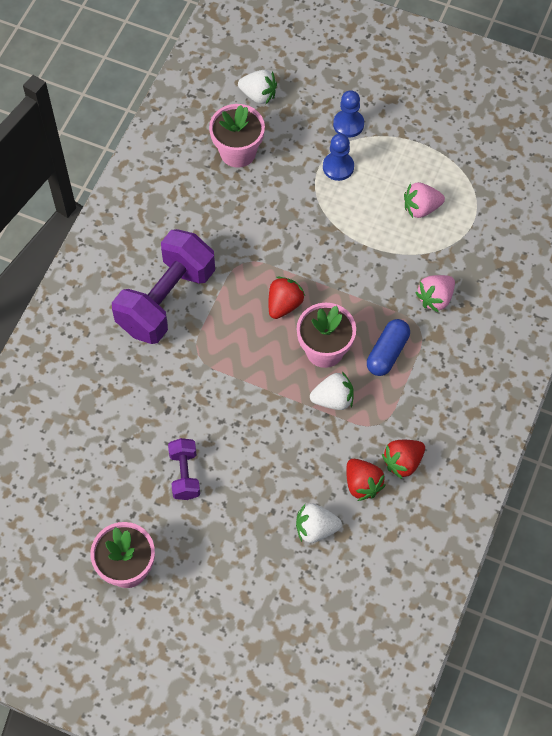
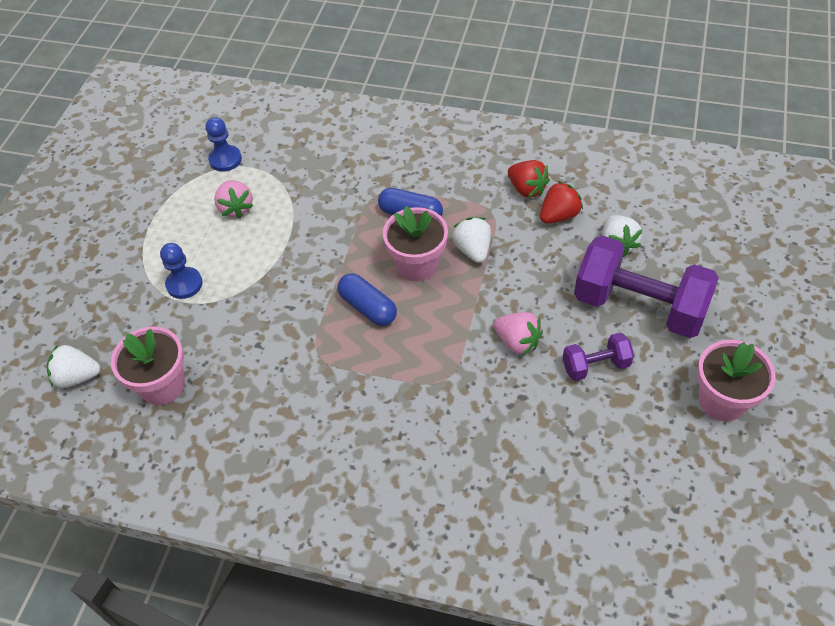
camera: 95 degrees left, 10 degrees down
(166, 300) = (379, 425): purple dumbbell -> purple dumbbell (639, 306)
(258, 95) = (77, 377): white strawberry -> white strawberry turned 105 degrees counterclockwise
(284, 304) = (368, 307): red strawberry -> blue capsule
(348, 124) = (126, 282): blue pawn -> blue pawn (225, 159)
(435, 298) = (342, 185): pink strawberry -> pink strawberry (517, 342)

